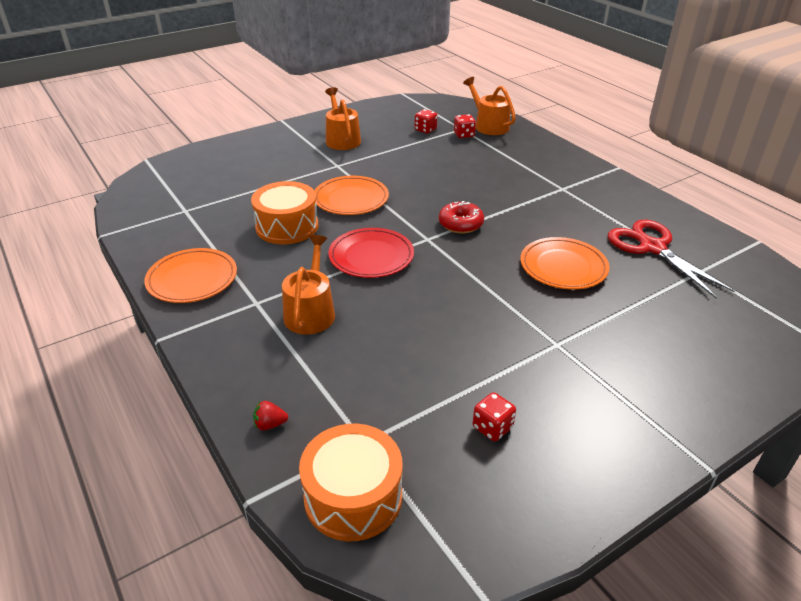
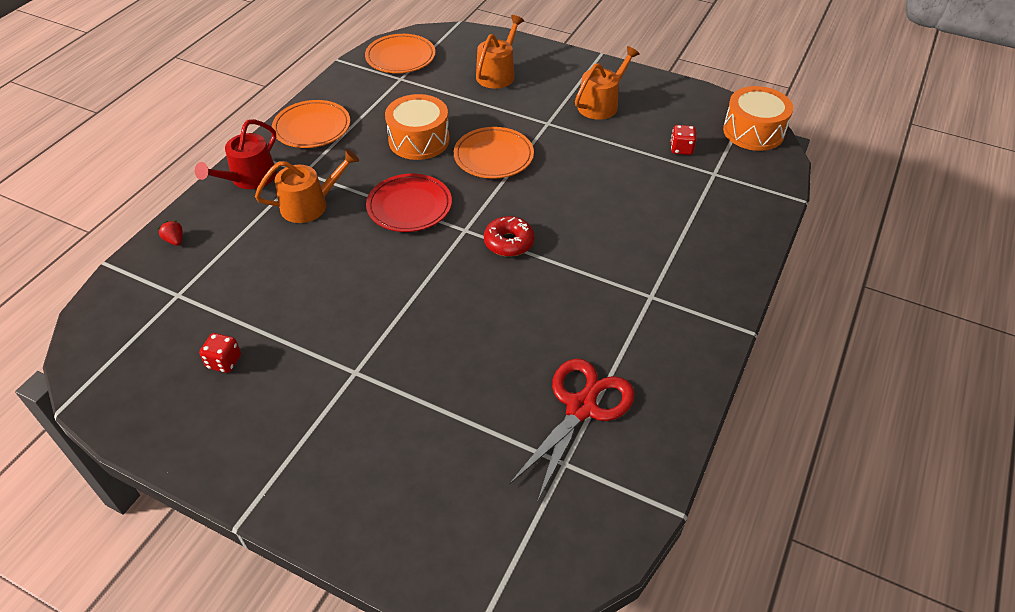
camera: 60 degrees right, 10 degrees up
(224, 341) = (249, 178): none -> red watering can
(353, 496) = (124, 310): orange drum -> orange drum (753, 131)
(464, 135) = (700, 180): red dice -> none
(489, 126) = (745, 191): orange watering can -> orange watering can (498, 74)
(563, 267) = (486, 342): orange plate -> orange plate (400, 57)

